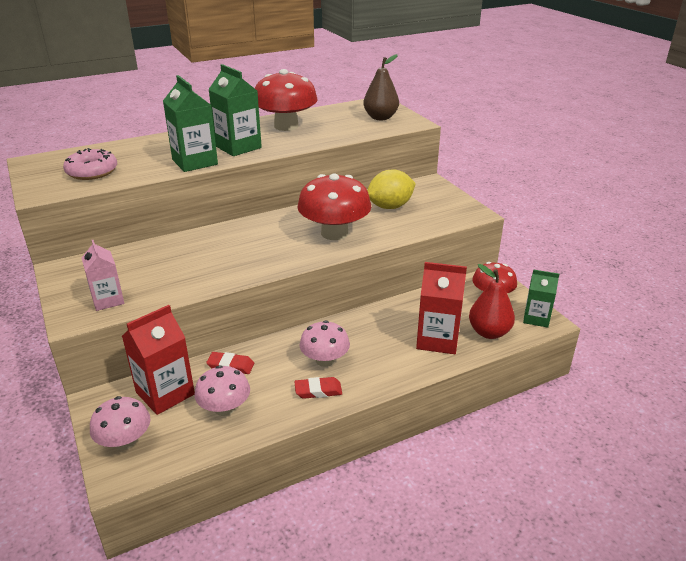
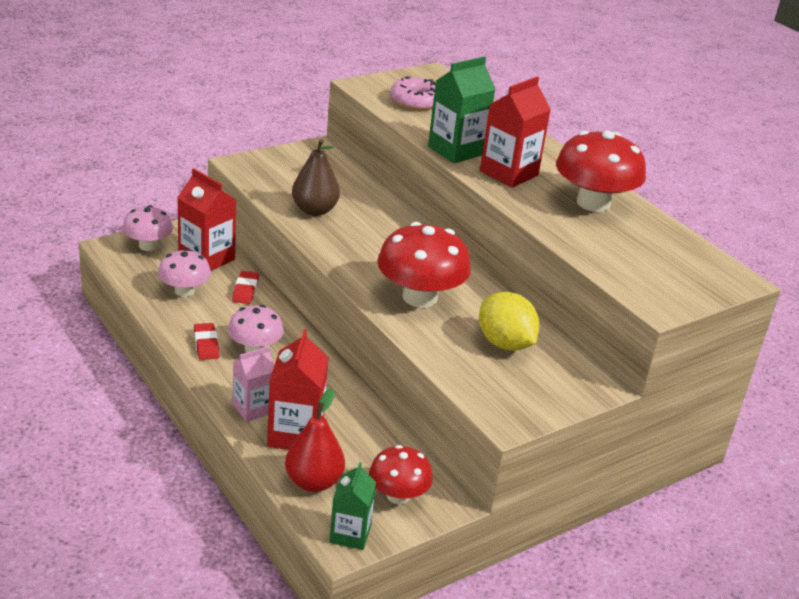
camera: 80 degrees right, 0 degrees up
(108, 300) = (268, 175): pink carton -> pink carton (253, 408)
(238, 147) = (509, 173): green carton -> red carton
(380, 118) = (665, 277): brown pear -> brown pear (314, 210)

